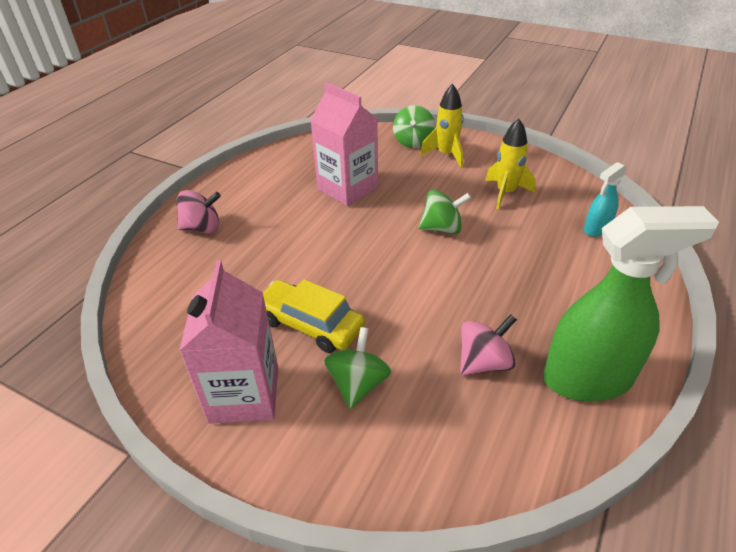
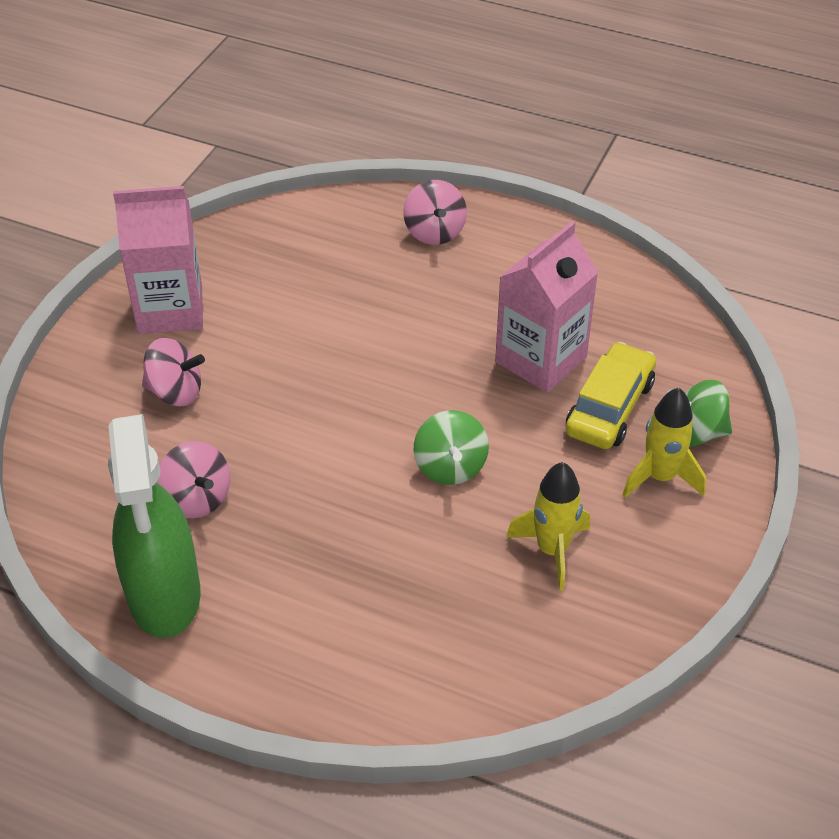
camera: 85 degrees right, 5 degrees up
(310, 324) = (264, 347): yellow car -> yellow car (609, 407)
(358, 384) = (175, 392): green spinning top -> pink spinning top
(596, 229) = (462, 661): turquoise spray bottle -> none

